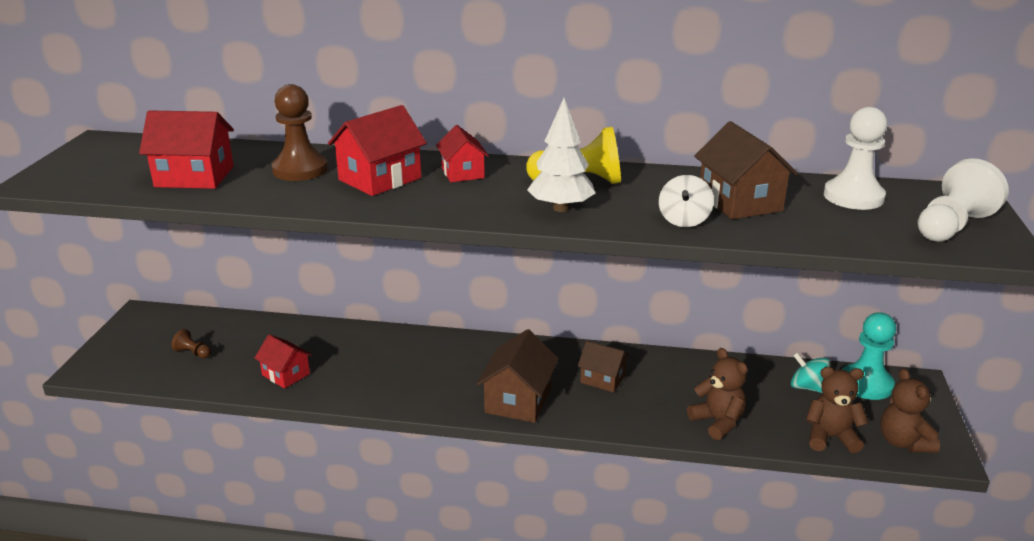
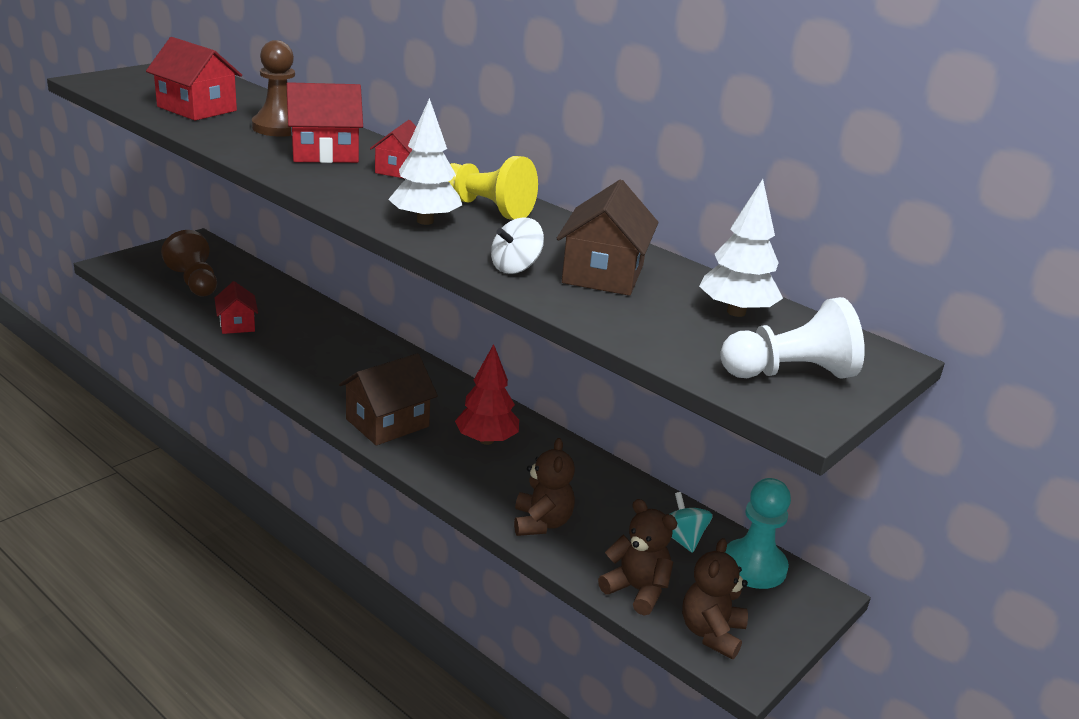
camera: 30 degrees right, 0 degrees up
(193, 353) = (194, 282): brown pawn -> brown pawn, size x2.08
(603, 379) = (486, 440): brown house -> red tree
(853, 197) = (736, 312): white pawn -> white tree

